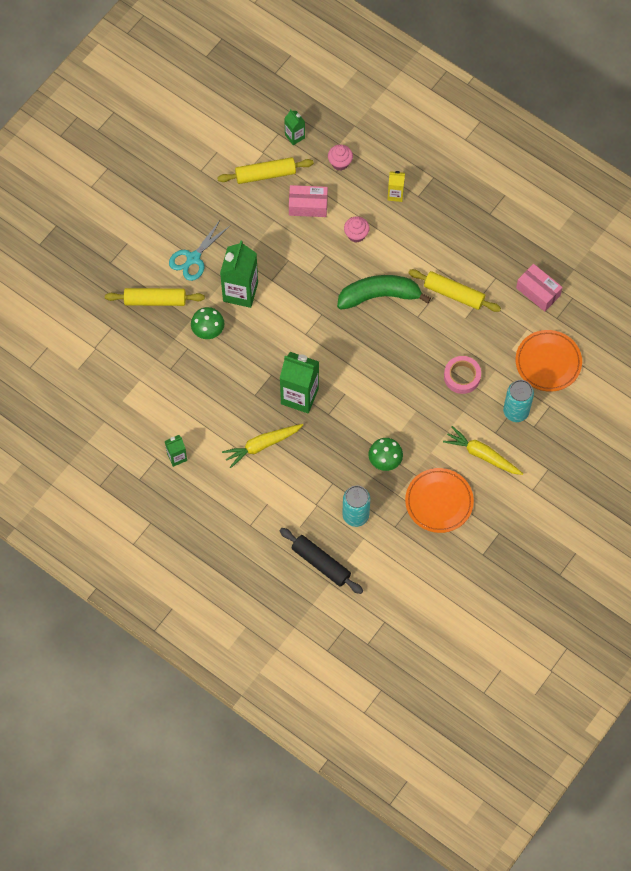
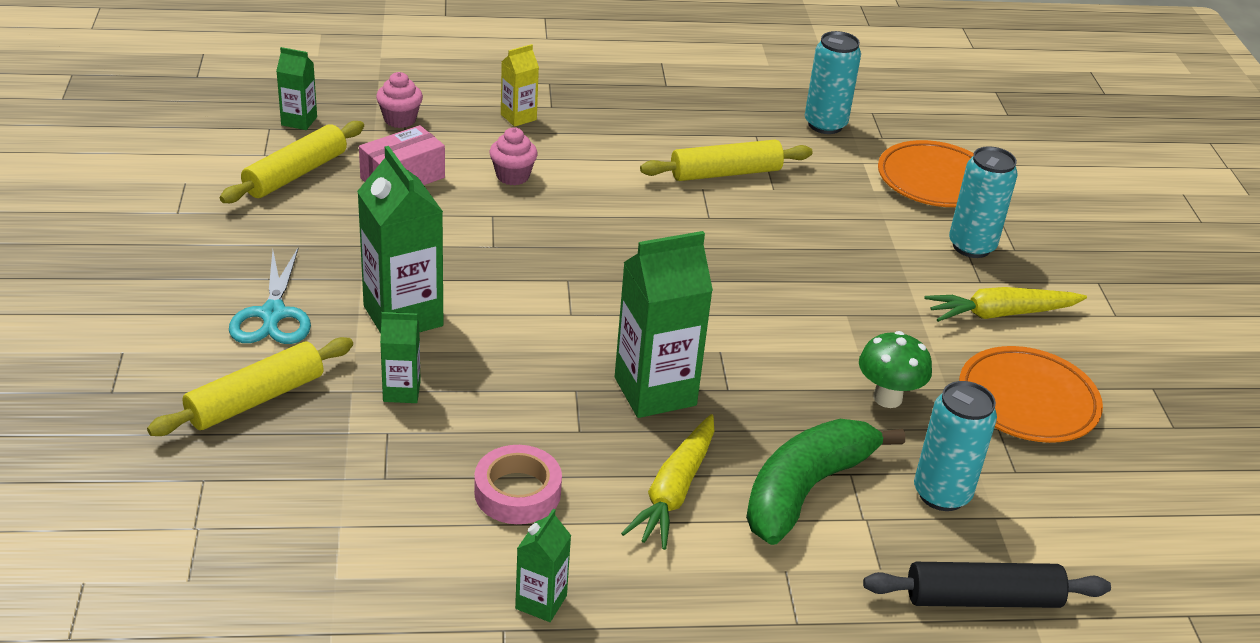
camera: 45 degrees left, 30 degrees down
(208, 331) = (401, 391): green mushroom -> green carton
(379, 296) = (627, 221): green banana -> green banana (806, 489)
(462, 376) = (854, 247): pink tape -> pink tape (517, 492)
(538, 292) = (825, 125): pink box -> turquoise can

